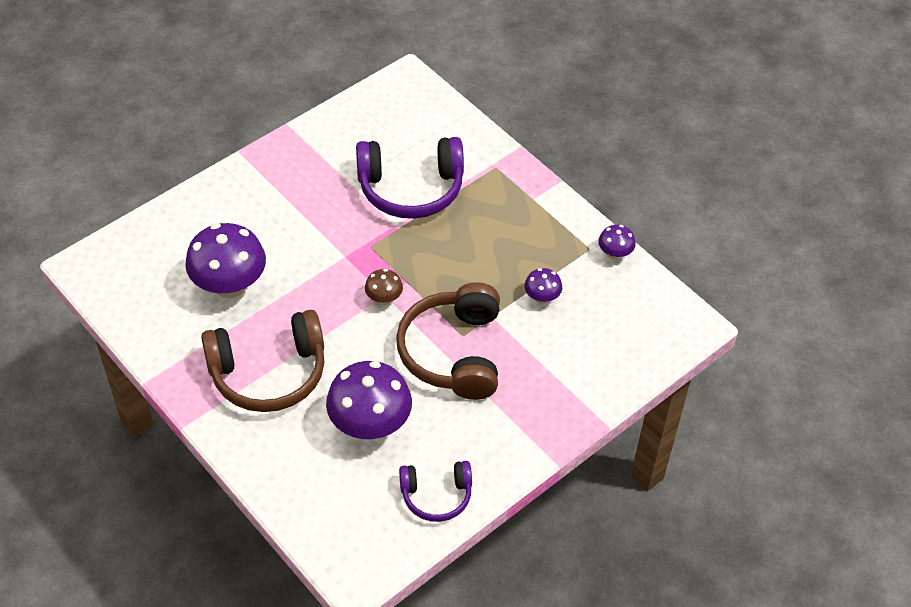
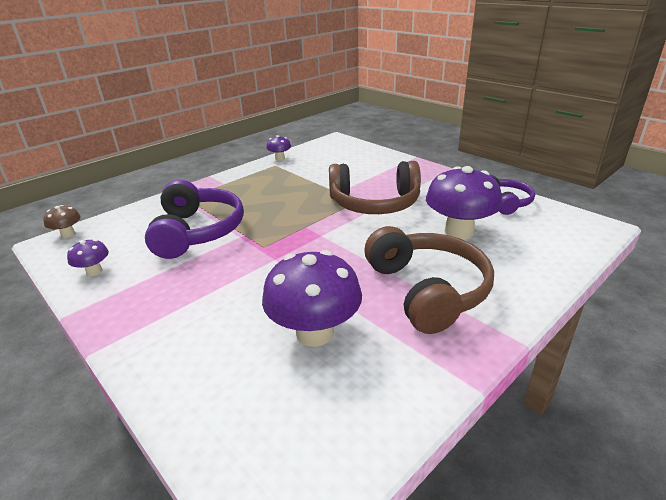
camera: 90 degrees left, 20 degrees down
(384, 298) = (325, 235): brown mushroom -> brown mushroom (68, 234)
(542, 297) = (318, 177): purple mushroom -> purple mushroom (94, 271)

